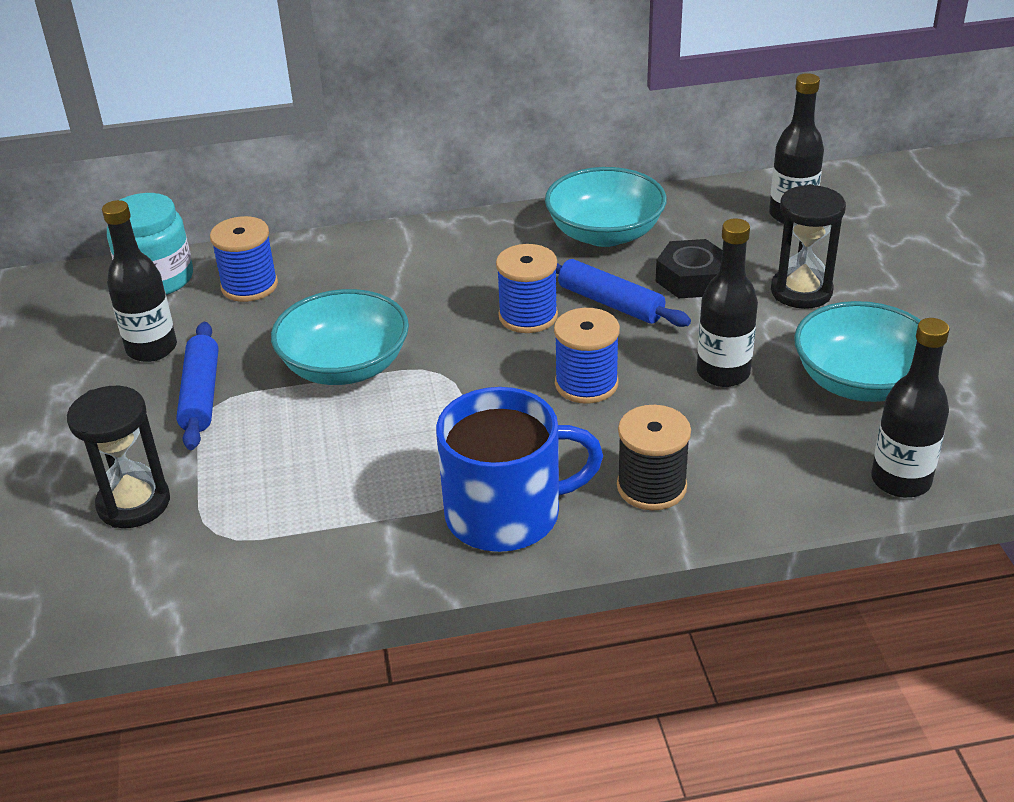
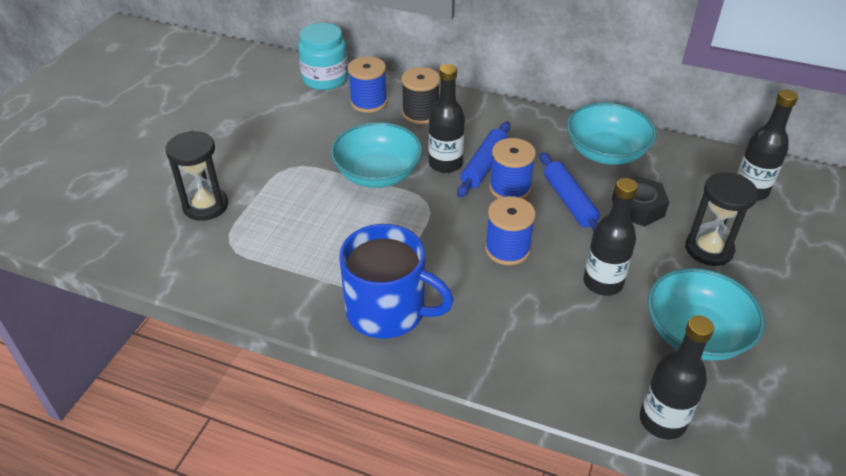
camera: 30 degrees right, 5 degrees up
(152, 349) = (288, 119): black bottle -> black bottle (445, 164)
(201, 395) = (289, 157): blue rolling pin -> blue rolling pin (484, 166)
(651, 487) = (489, 338): black spool -> black spool (420, 113)

